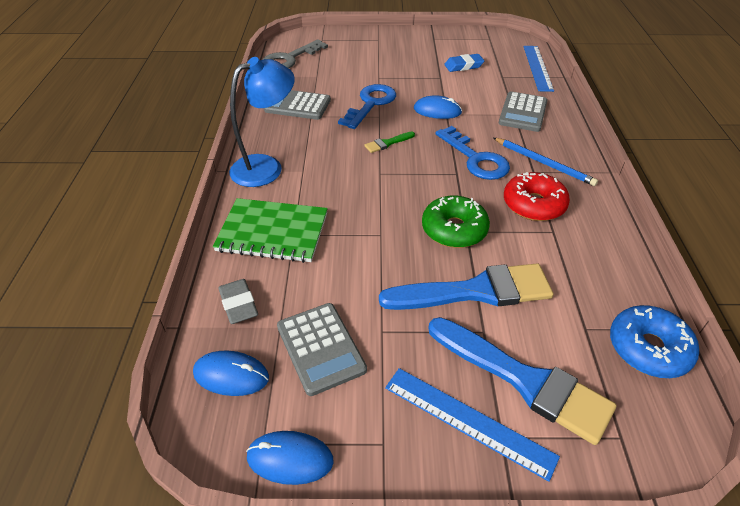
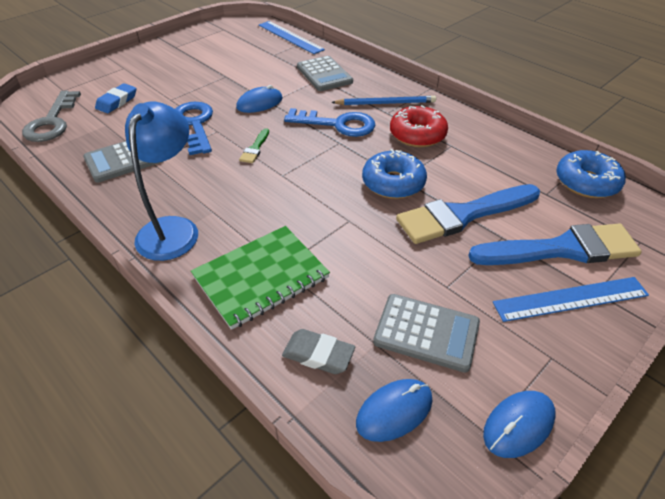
camera: 45 degrees left, 0 degrees up
(454, 229) = (393, 183): green donut -> blue donut
(463, 66) = (232, 59): blue eraser -> blue eraser (117, 101)
(475, 291) = (463, 215): blue brush -> blue brush turned 150 degrees counterclockwise

